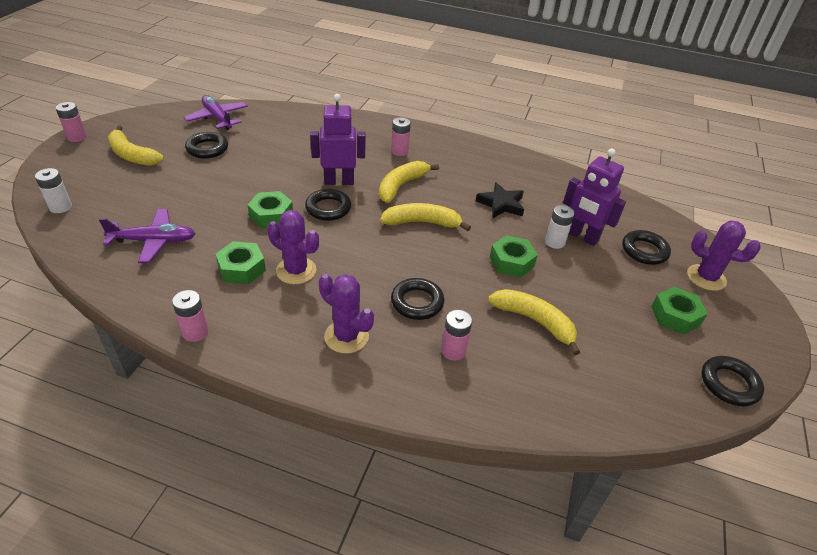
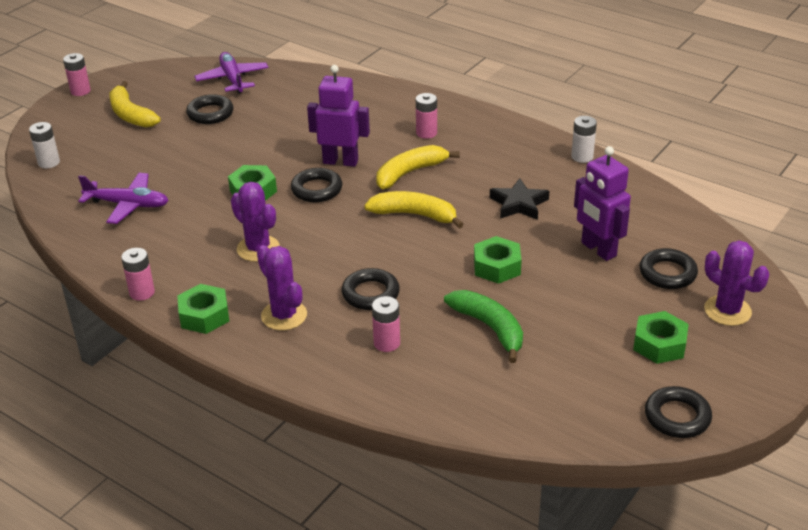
camera: 20 degrees right, 5 degrees down
(241, 268) = (204, 240): green nut -> green nut (204, 315)
(534, 321) = (489, 328): yellow banana -> green banana
(554, 242) = (560, 252): white battery -> white battery (582, 157)

